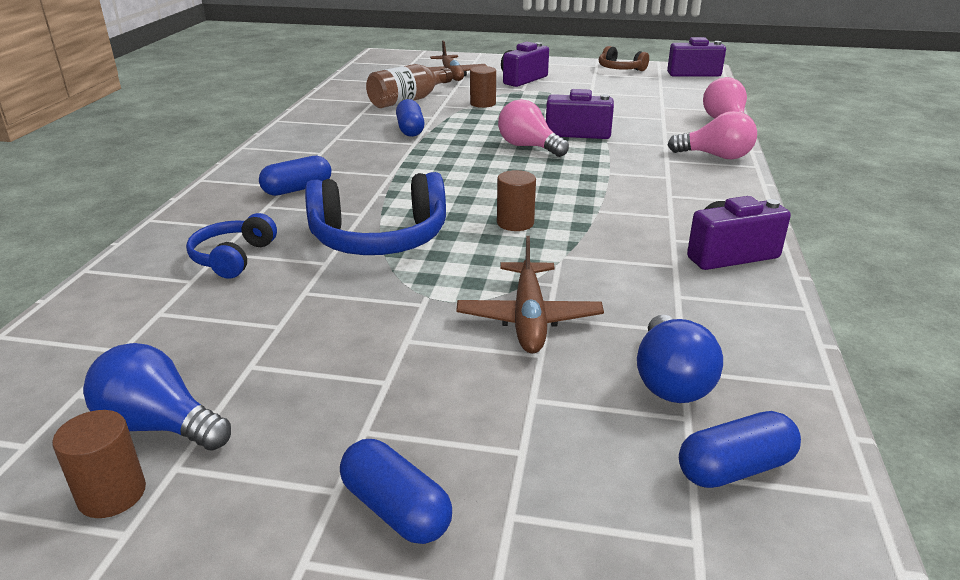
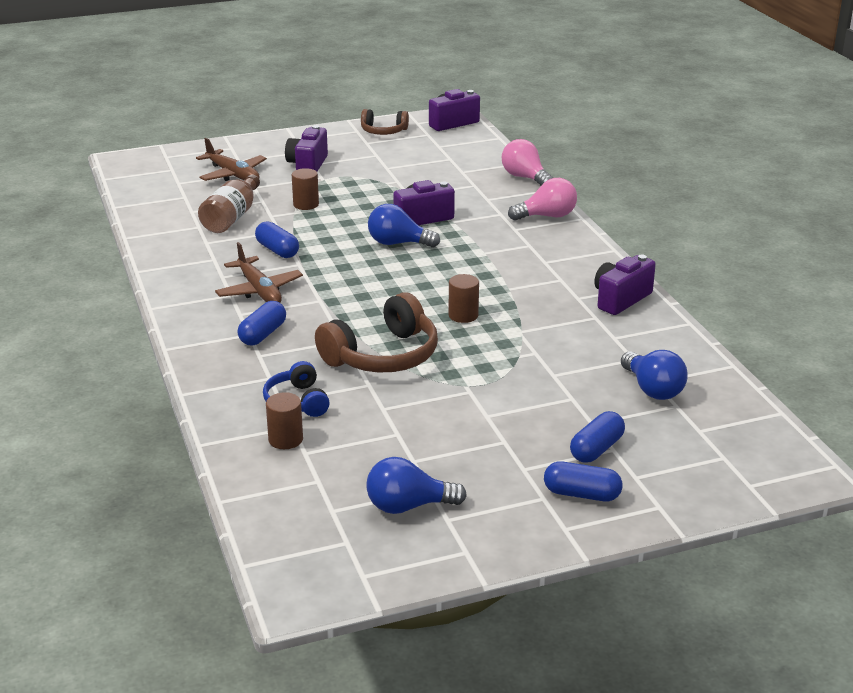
camera: 30 degrees left, 0 degrees up
(112, 494) = (433, 541): brown cylinder -> brown cylinder (285, 439)
(379, 239) = (383, 356): blue headphones -> brown headphones
(528, 147) = (398, 243): pink light bulb -> blue light bulb
(529, 318) = (543, 379): brown plane -> brown plane (259, 290)
(735, 468) = (716, 421): blue capsule -> blue capsule (596, 449)

